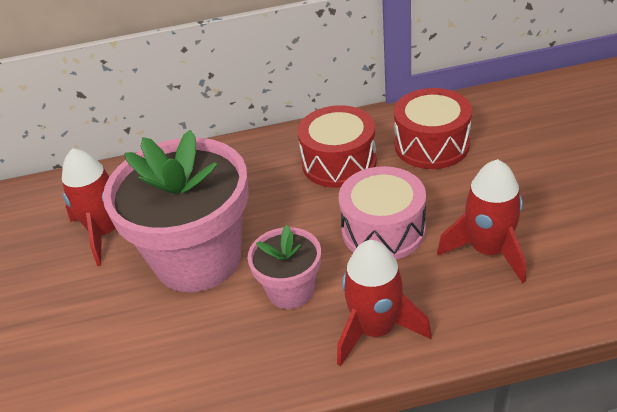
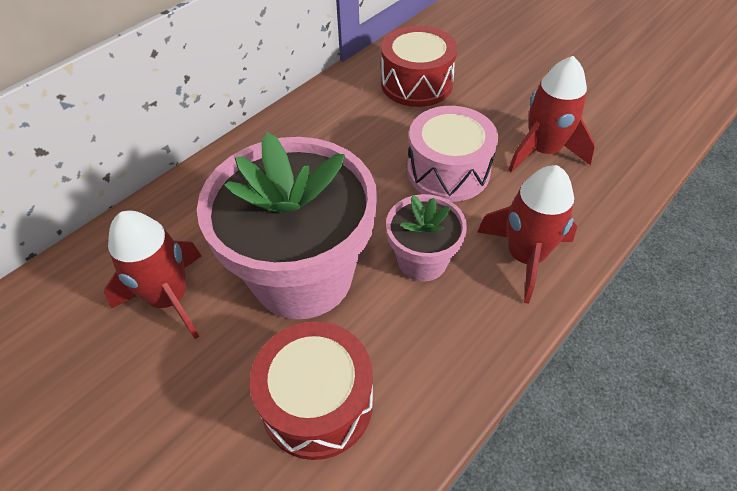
camera: 40 degrees left, 10 degrees up
(339, 163) = (352, 128): red drum -> red drum (317, 402)

